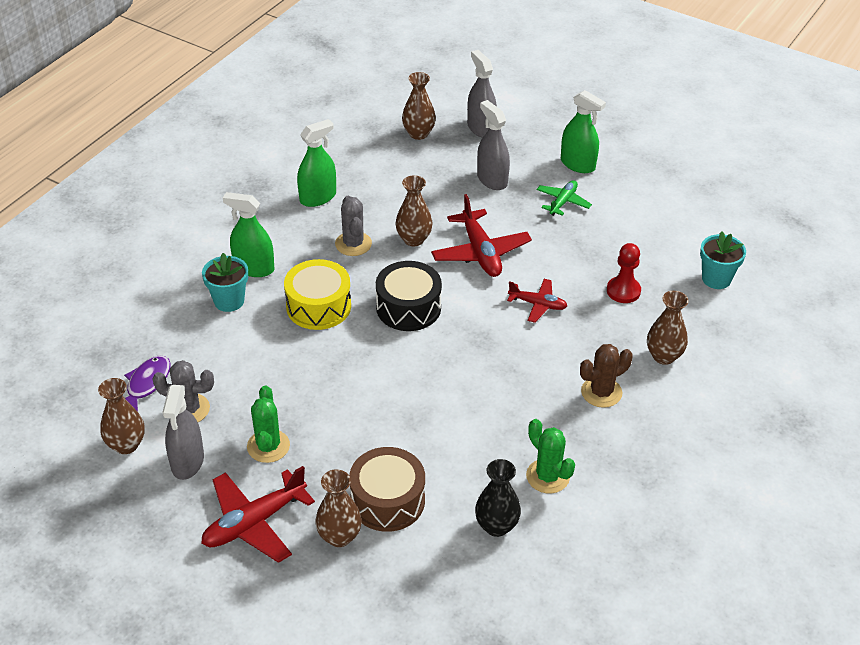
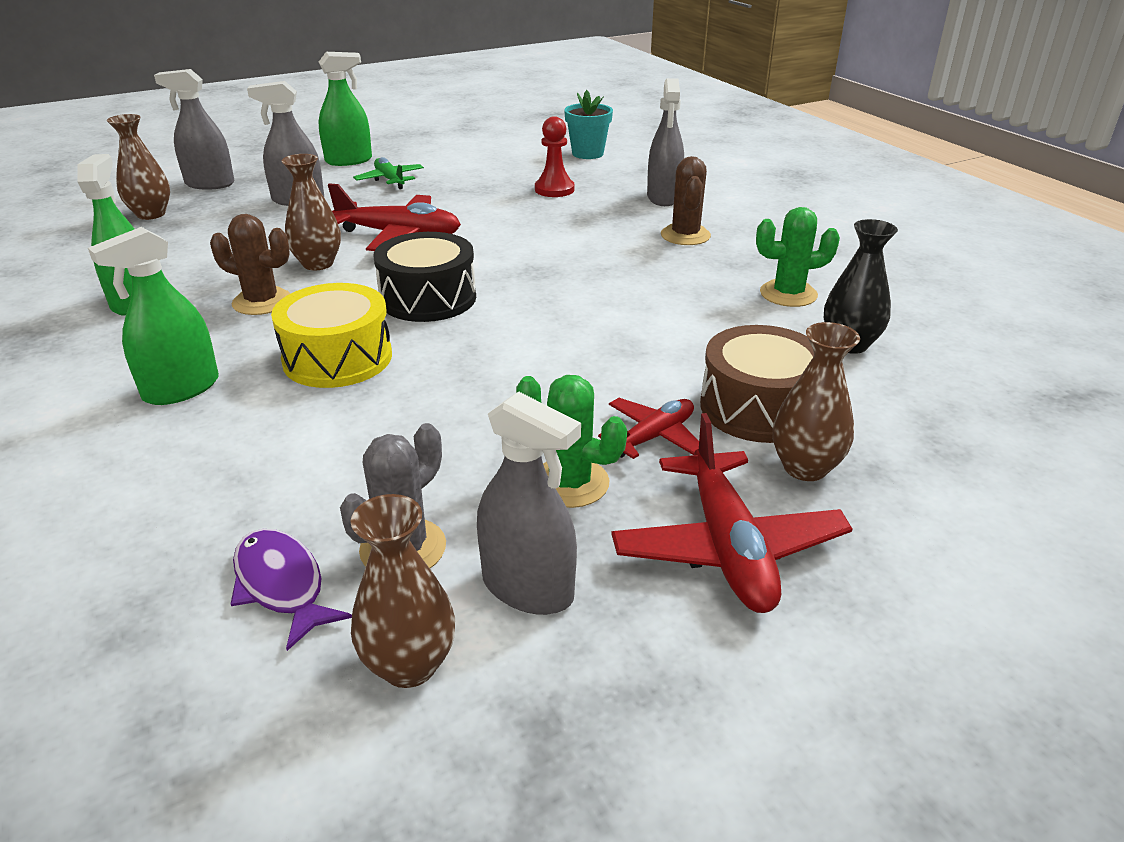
camera: 60 degrees left, 10 degrees down
(229, 301) = (214, 432): turquoise flower pot -> none
(353, 244) = (262, 302): grey cactus -> brown cactus
(537, 304) = (521, 230): red plane -> red plane (653, 437)
(663, 356) = (663, 197): brown vase -> grey spray bottle

